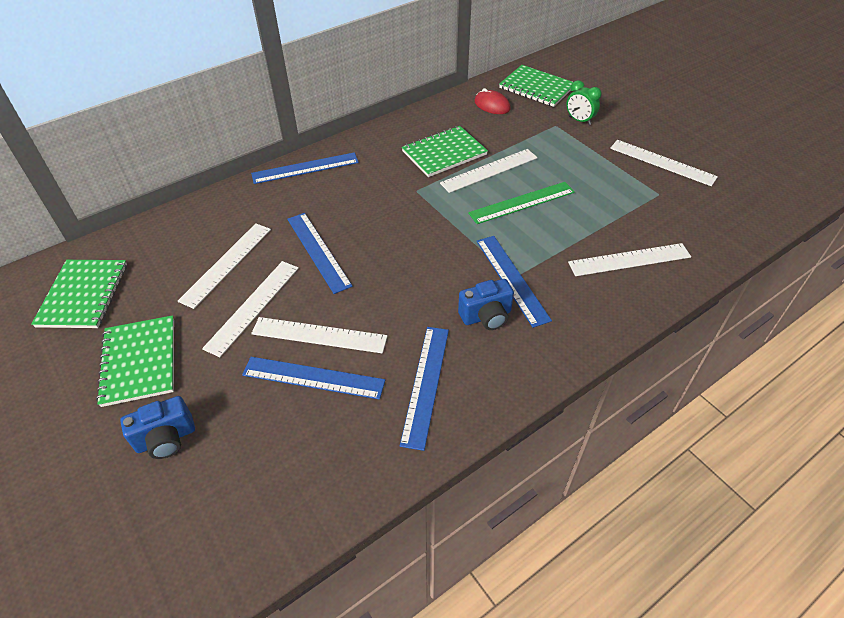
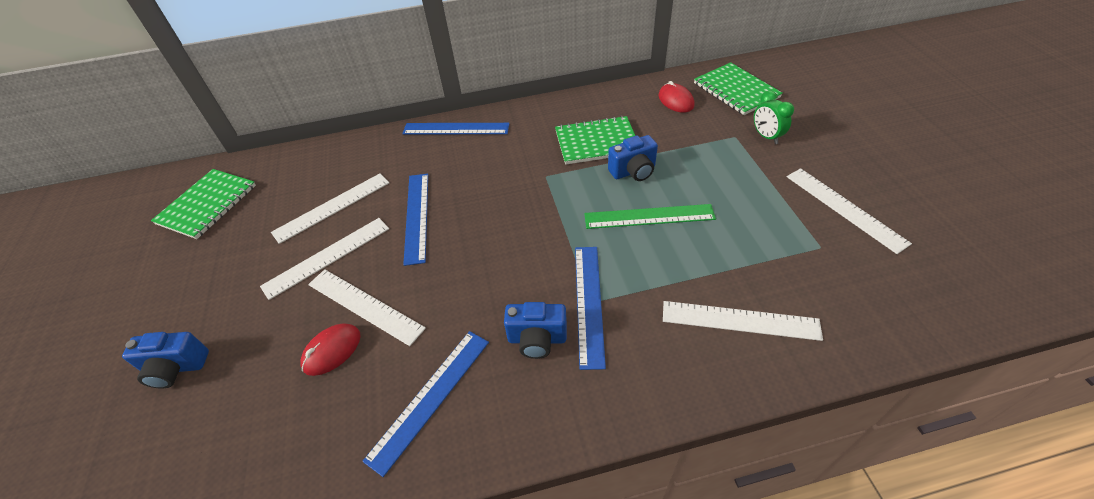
camera: 25 degrees right, 0 degrees up
(139, 361) = (206, 282): green notebook -> none
(313, 378) = (332, 350): blue ruler -> red mouse
(489, 170) = (633, 171): white ruler -> blue camera

